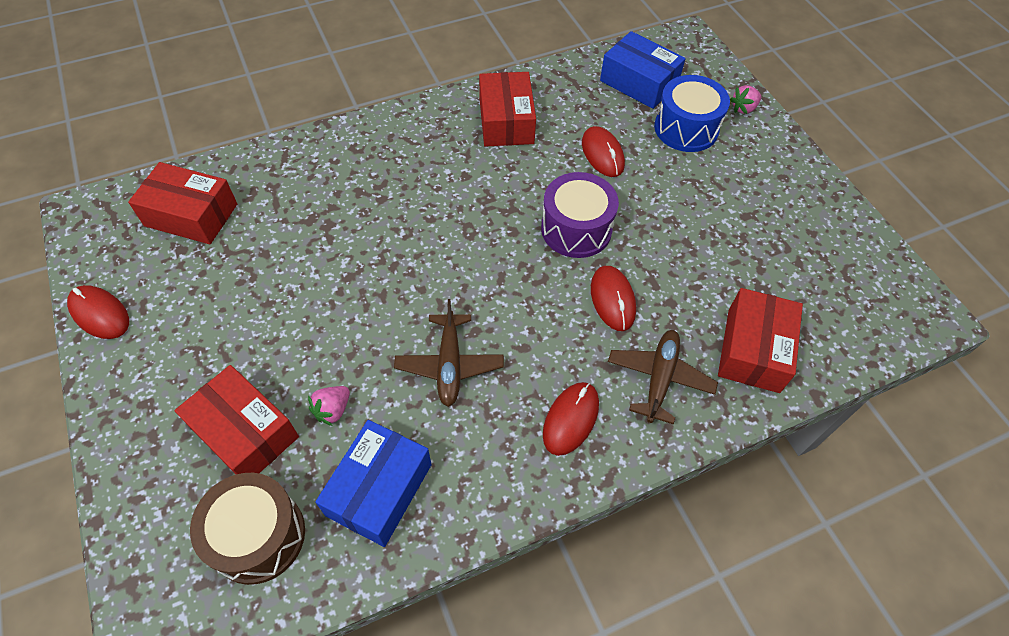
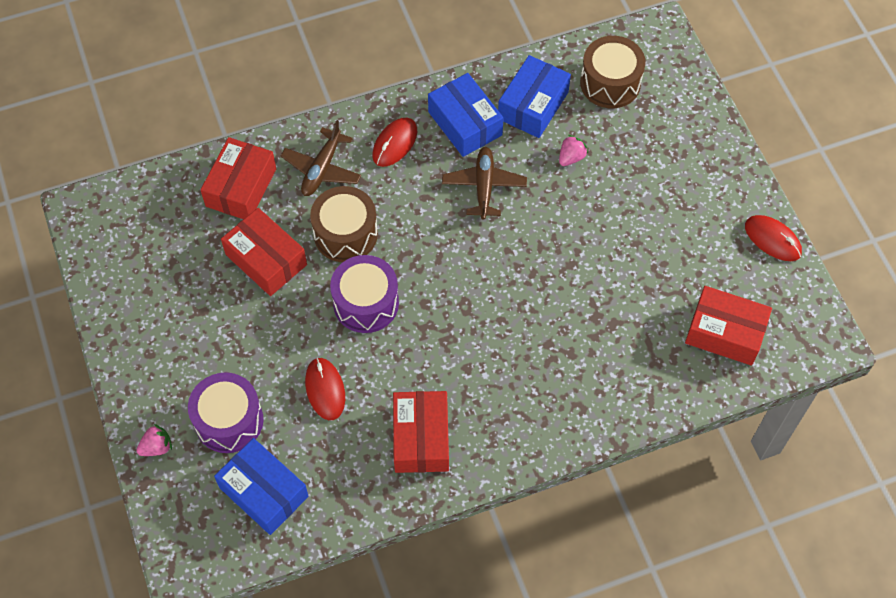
camera: 175 degrees left, 5 degrees up
(245, 432) = (633, 145): red box -> red box (266, 259)
(477, 455) = (465, 123): none -> blue box
(612, 299) = (345, 234): red mouse -> brown drum
(686, 128) = (229, 420): blue drum -> purple drum

